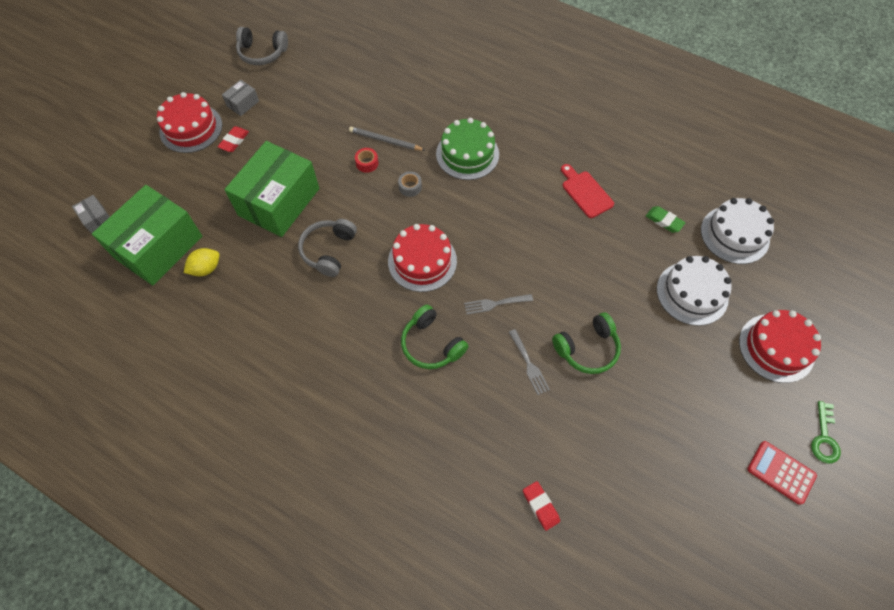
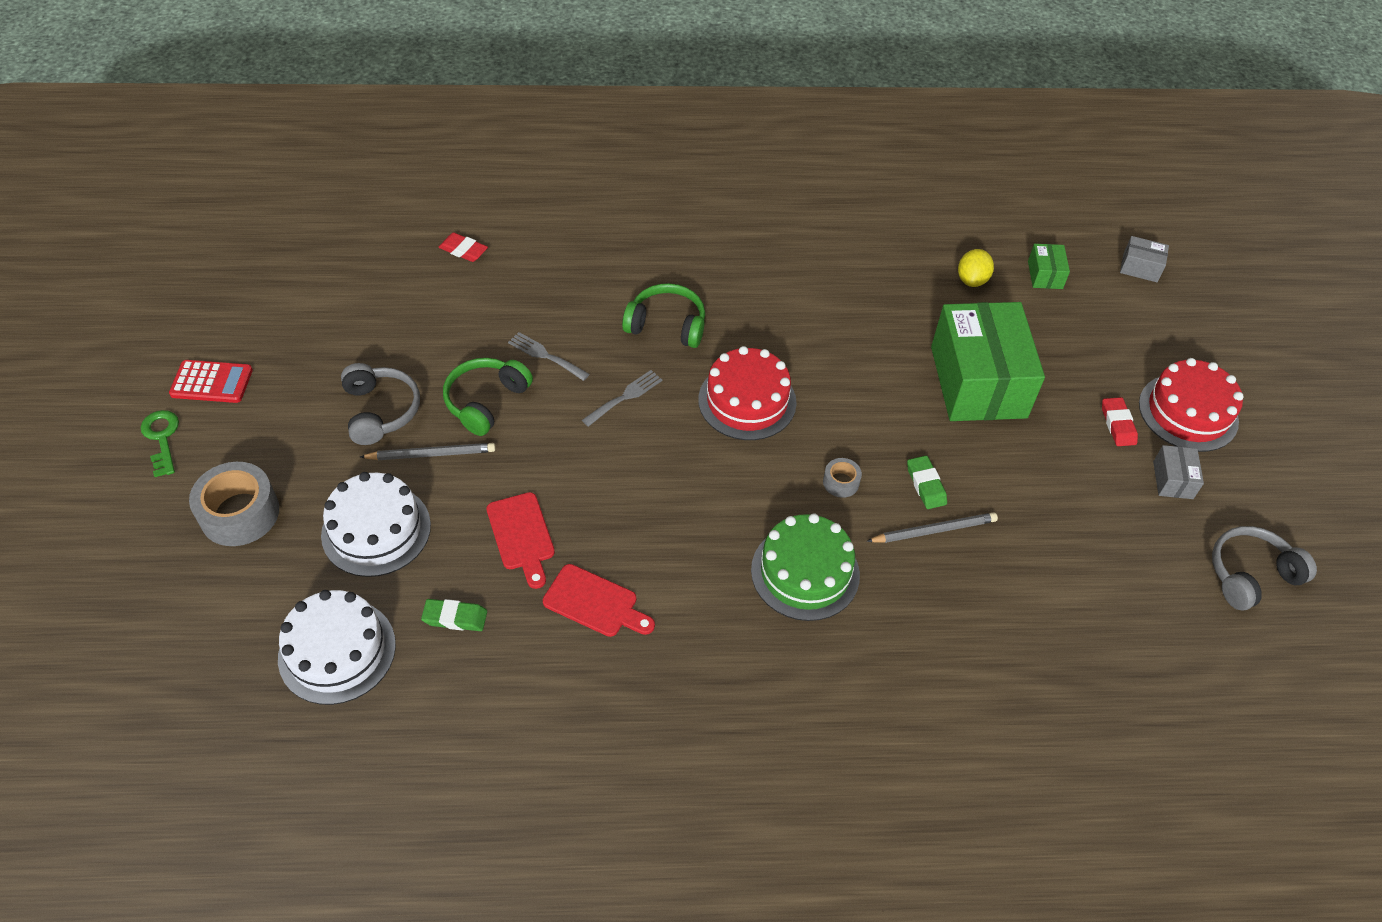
camera: 145 degrees right, 10 degrees down
(158, 247) = (1045, 275): green box -> green box, size x0.42
(328, 251) = (864, 359): grey headphones -> grey headphones (380, 411)
(367, 163) = (926, 485): red tape -> green eraser
(607, 247) = (521, 535): none -> red cutting board
(639, 327) = (431, 454): none -> grey pencil
(776, 348) = (240, 513): red cake -> grey tape

